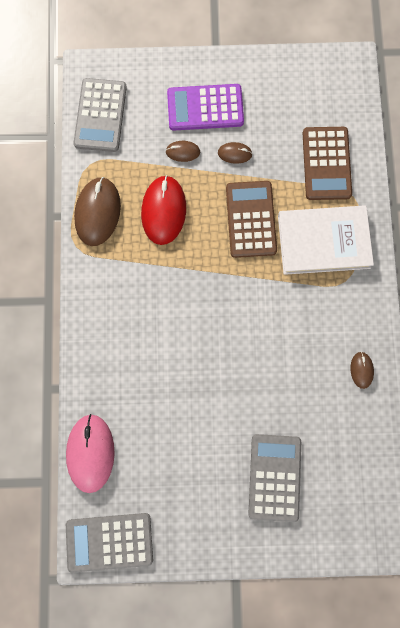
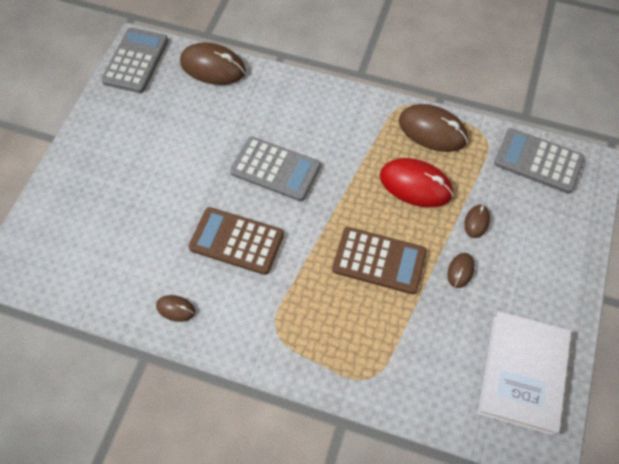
camera: 110 degrees right, 15 degrees down
(90, 453) = (213, 67): pink mouse -> brown mouse
(205, 108) = (524, 260): purple calculator -> none
(274, 477) = (118, 194): grey calculator -> grey calculator (275, 169)
(323, 241) = (328, 324): white book -> white book (523, 373)
(326, 164) = (420, 363): brown calculator -> brown calculator (236, 241)

